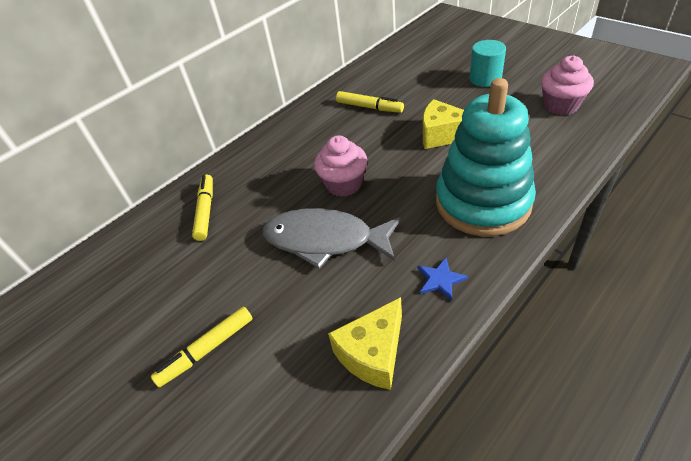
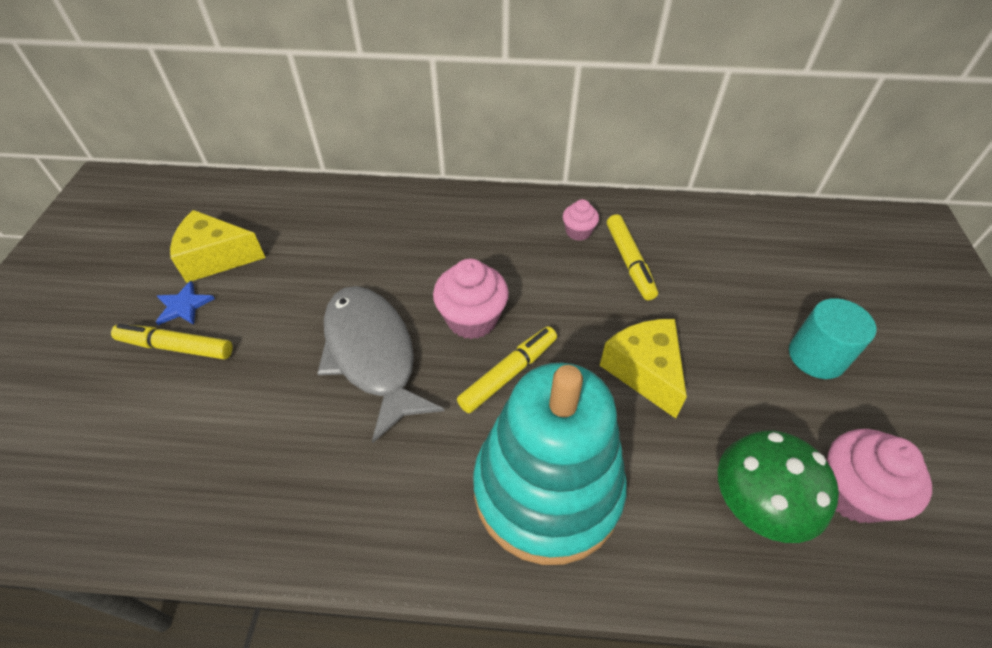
camera: 45 degrees right, 5 degrees up
(206, 211) = (350, 228): yellow marker -> yellow marker (509, 373)
(328, 115) = (578, 232): none -> pink cupcake
(373, 353) = (235, 499): yellow cheese -> yellow cheese (216, 258)
(440, 280) = (379, 510): blue star -> blue star (184, 306)
(546, 136) = (754, 506): none -> green mushroom

